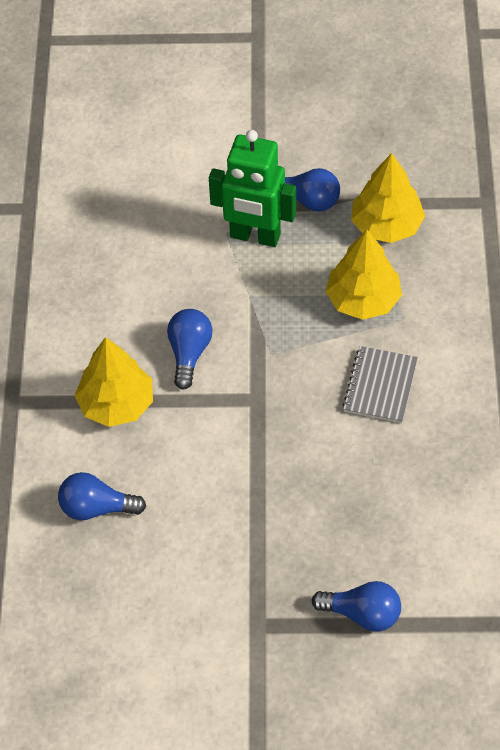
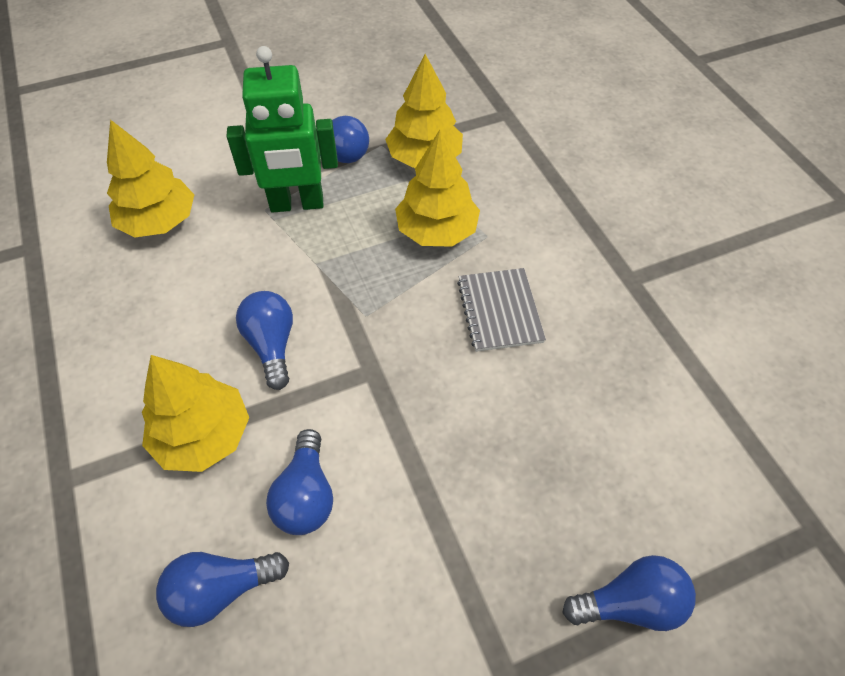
camera: 25 degrees left, 0 degrees up
(135, 216) = (159, 221): none -> yellow tree
(173, 470) = (306, 495): none -> blue light bulb

